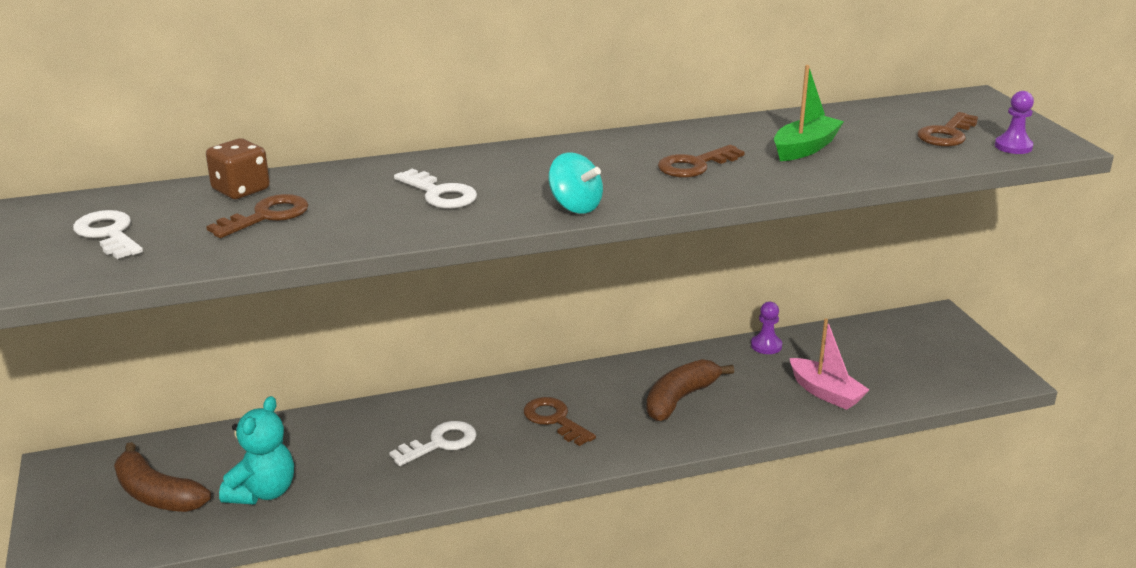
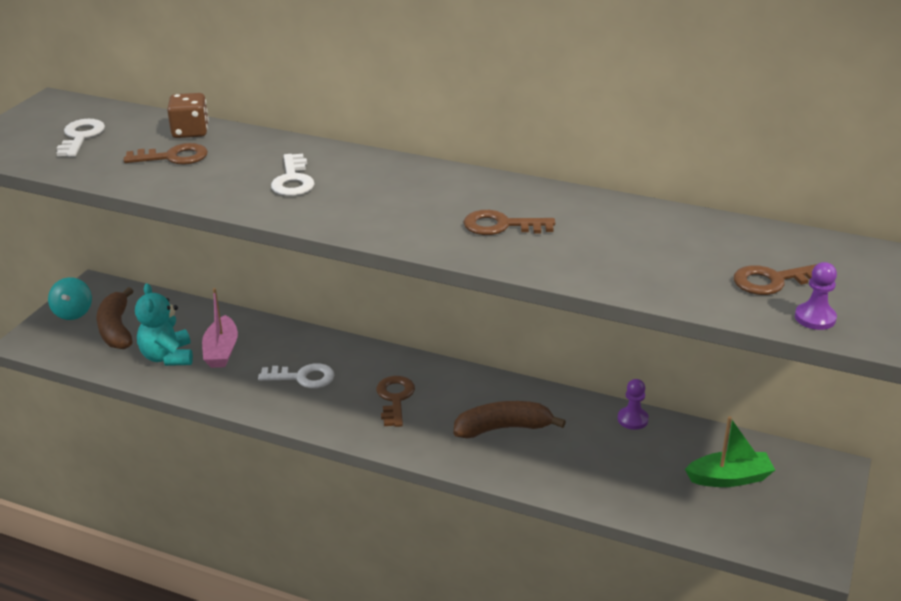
camera: 40 degrees right, 5 degrees up
(262, 492) = (168, 357): turquoise teddy bear -> turquoise teddy bear turned 105 degrees clockwise
(575, 206) = (357, 225): turquoise spinning top -> turquoise spinning top (73, 312)
(805, 148) = (617, 245): green boat -> green boat (729, 478)
(825, 393) = (625, 482): pink boat -> pink boat (221, 351)

